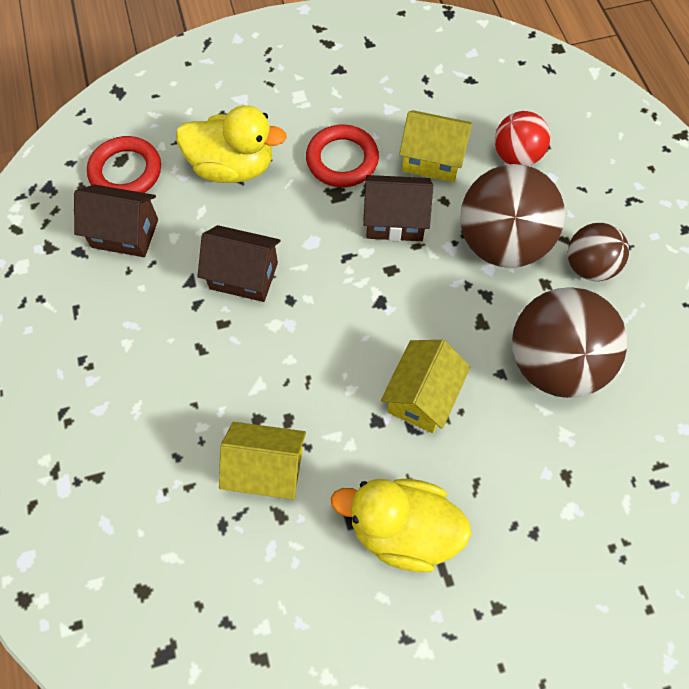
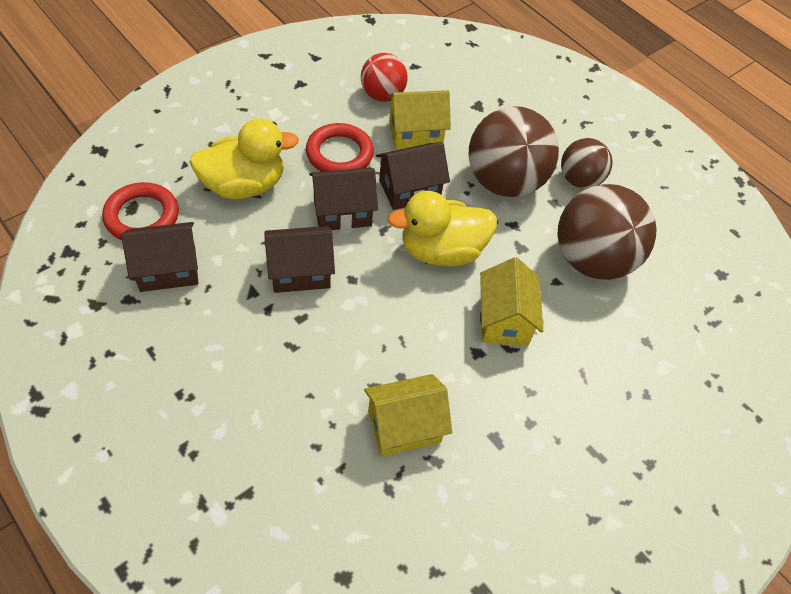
camera: 30 degrees left, 10 degrees down
(314, 225) = (342, 212): none -> brown house
(402, 529) = (544, 431): yellow duck -> yellow duck (441, 251)
(516, 156) = (481, 114): red ball -> red ball (382, 95)

